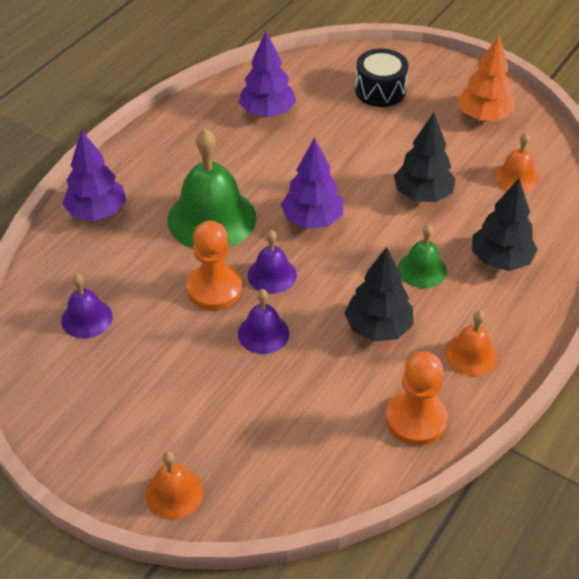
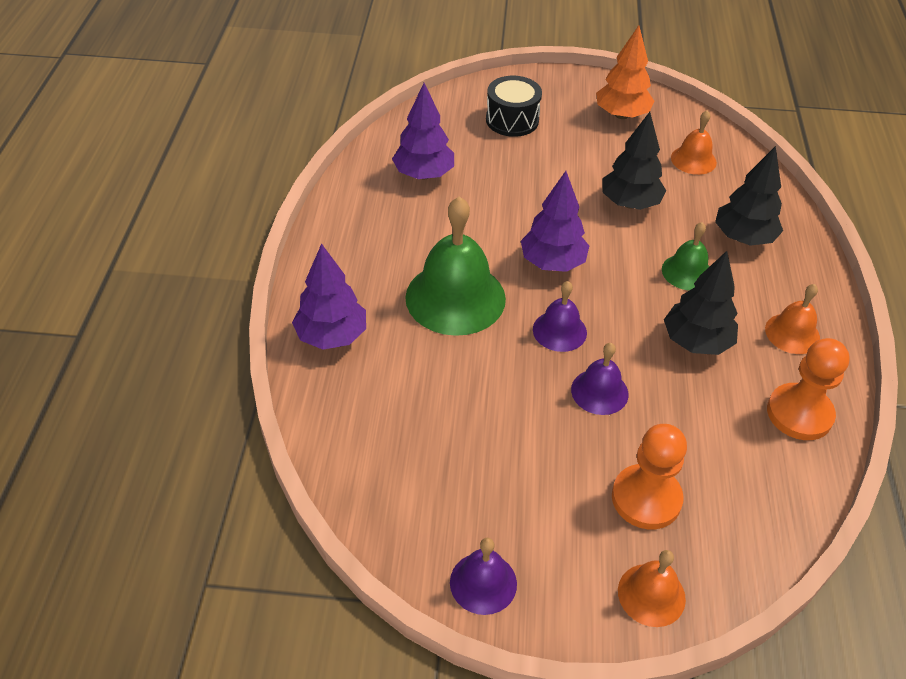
camera: 30 degrees left, 0 degrees up
(86, 318) = (412, 452): purple bell -> purple bell (483, 583)
(214, 289) = (516, 367): orange pawn -> orange pawn (646, 498)

